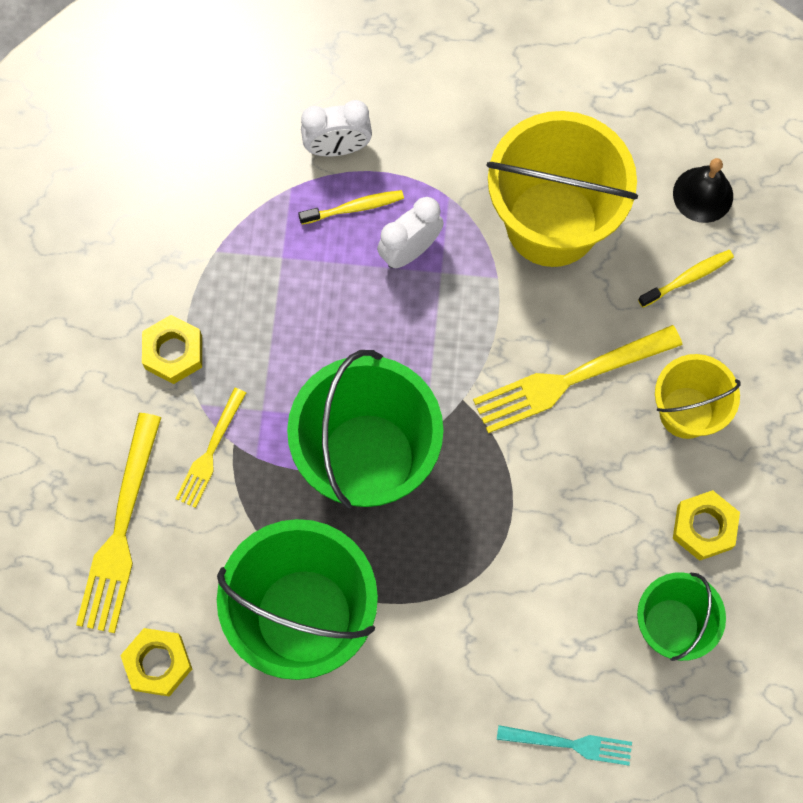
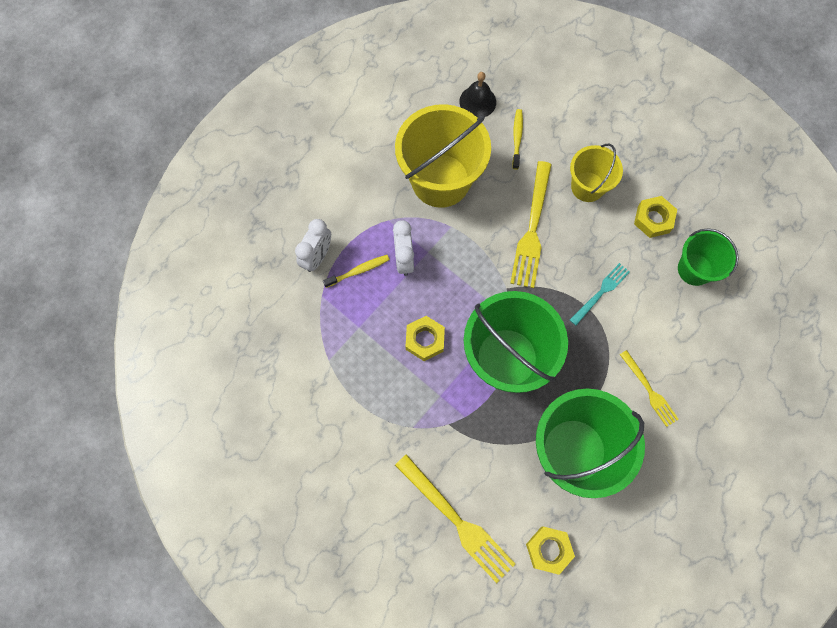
camera: 55 degrees left, 0 degrees up
(173, 352) = (372, 422): yellow nut -> yellow nut (425, 340)
(210, 452) = (445, 440): yellow fork -> yellow fork (649, 391)
(354, 208) = (358, 271): yellow toothbrush -> yellow toothbrush turned 45 degrees clockwise
(571, 744) = (727, 359): turquoise fork -> turquoise fork (601, 292)

